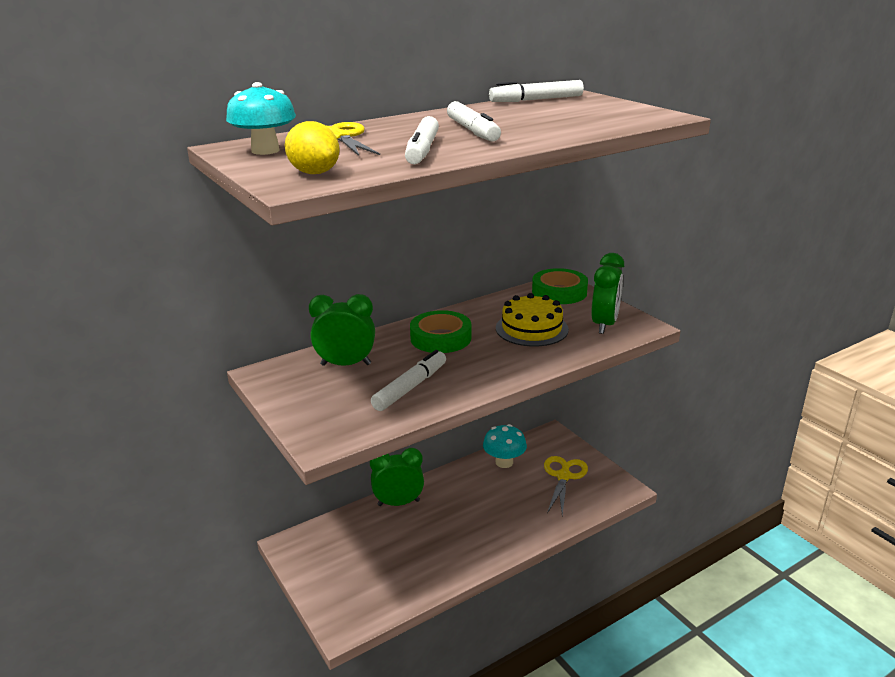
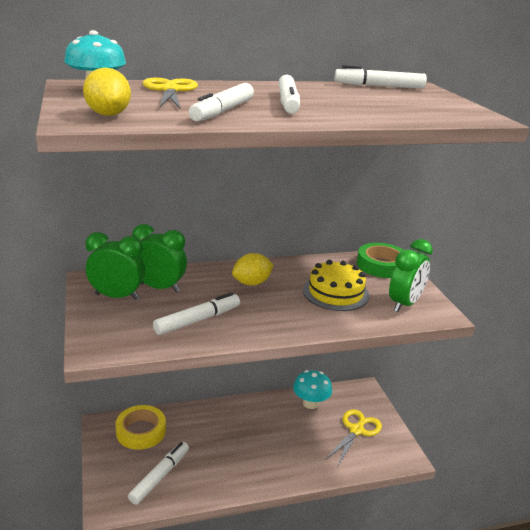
camera: 15 degrees right, 0 degrees up
(336, 539) = (141, 431): none -> yellow tape
(383, 579) = (160, 476): none -> white marker
(398, 503) = (205, 414): green clock -> green clock (117, 296)
(440, 338) = (252, 283): green tape -> yellow lemon

